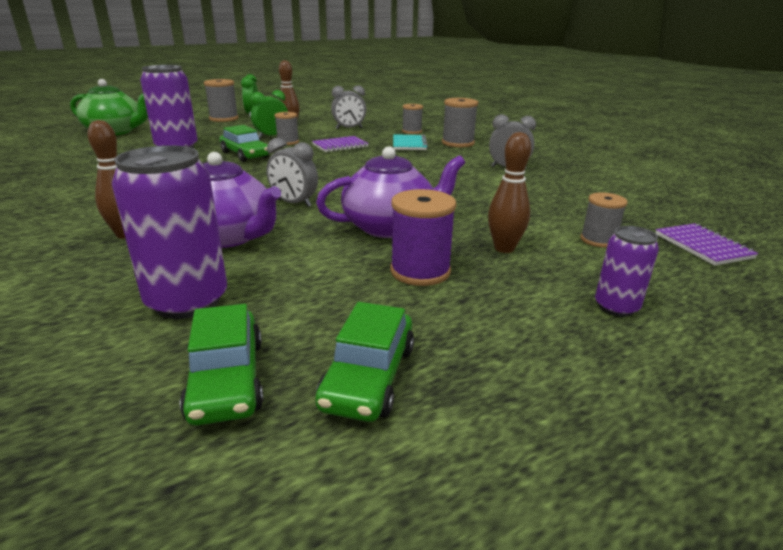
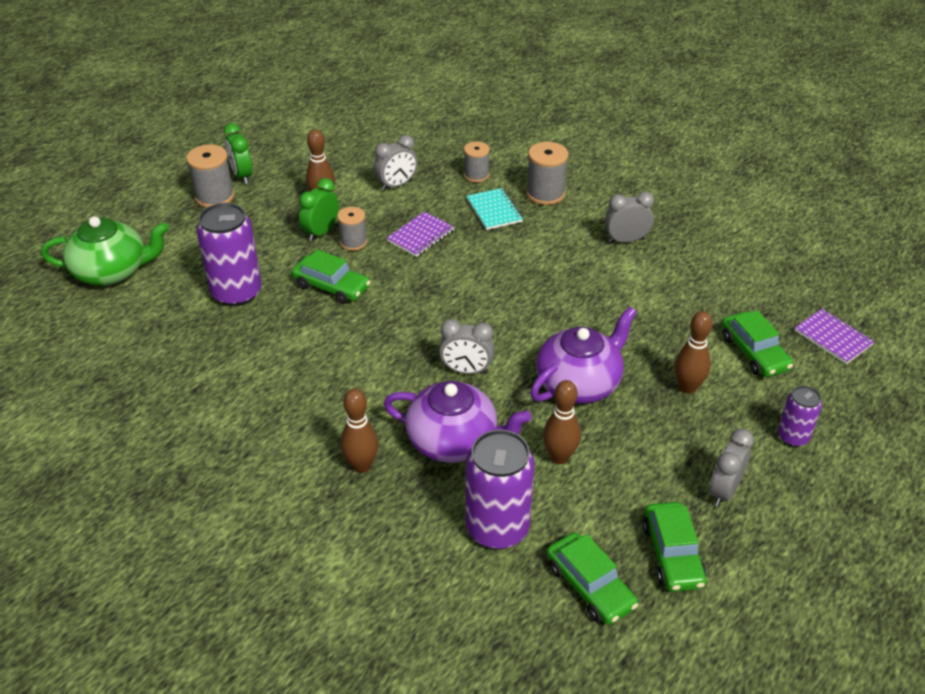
camera: 20 degrees left, 15 degrees up
(317, 266) = (559, 457): none -> brown bowling pin
(420, 271) = (640, 438): purple spool -> none
(490, 333) = (724, 491): none -> grey clock
(598, 240) = (754, 352): grey spool -> green car

